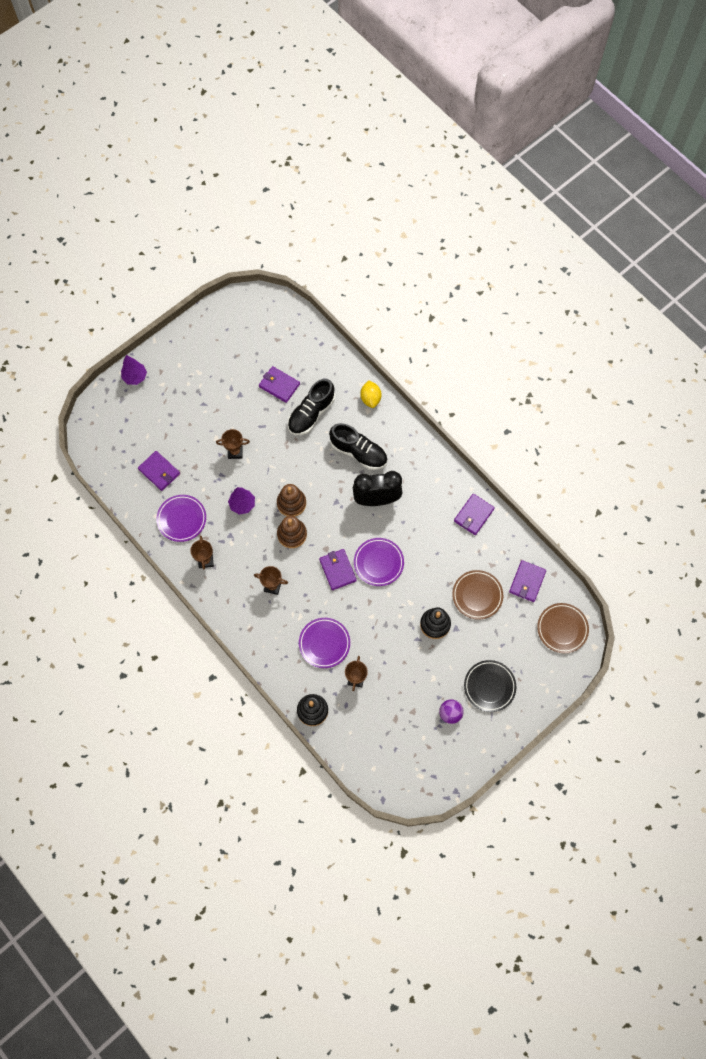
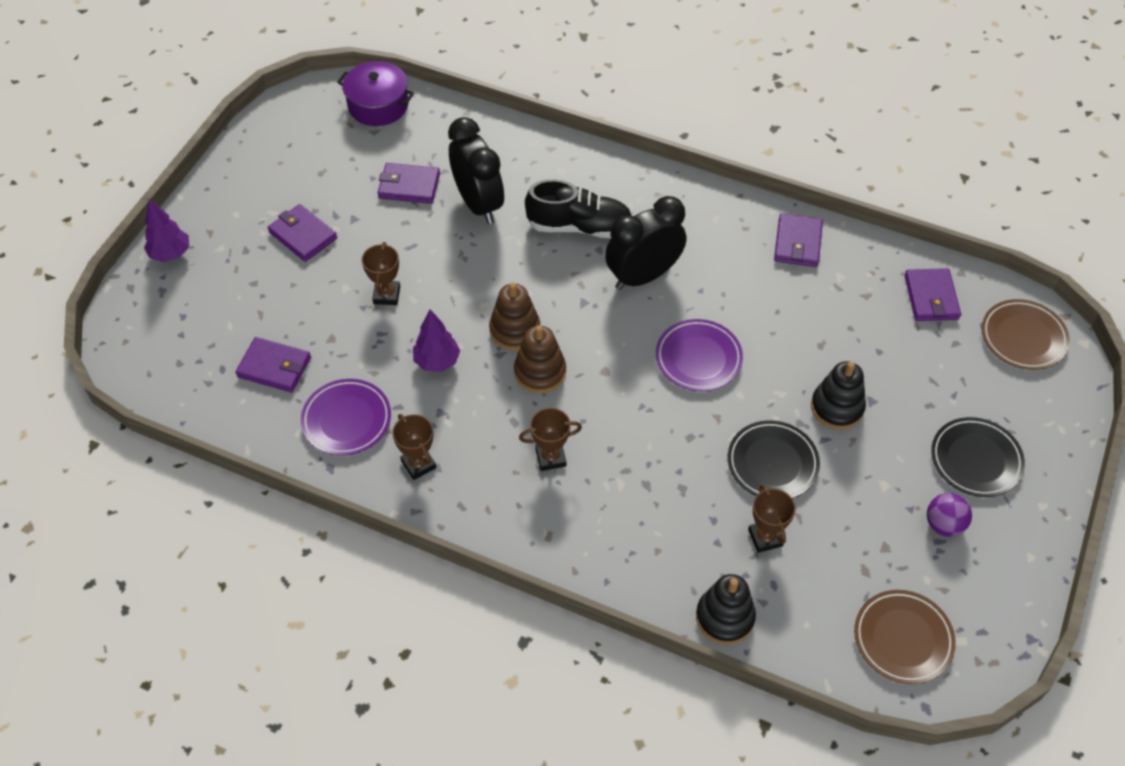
camera: 25 degrees left, 15 degrees down
(235, 452) = (386, 295): brown trophy -> brown trophy turned 60 degrees counterclockwise
(287, 321) = (378, 105): none -> purple pot
(311, 414) = (478, 204): black shoe -> black clock
(324, 643) = (683, 507): purple plate -> none
(337, 570) = (641, 393): purple wallet -> purple wallet (303, 235)
(370, 398) = (556, 155): yellow lemon -> none
(383, 640) = (772, 463): none -> black plate
(477, 595) = (873, 343): brown plate -> brown plate (902, 639)

